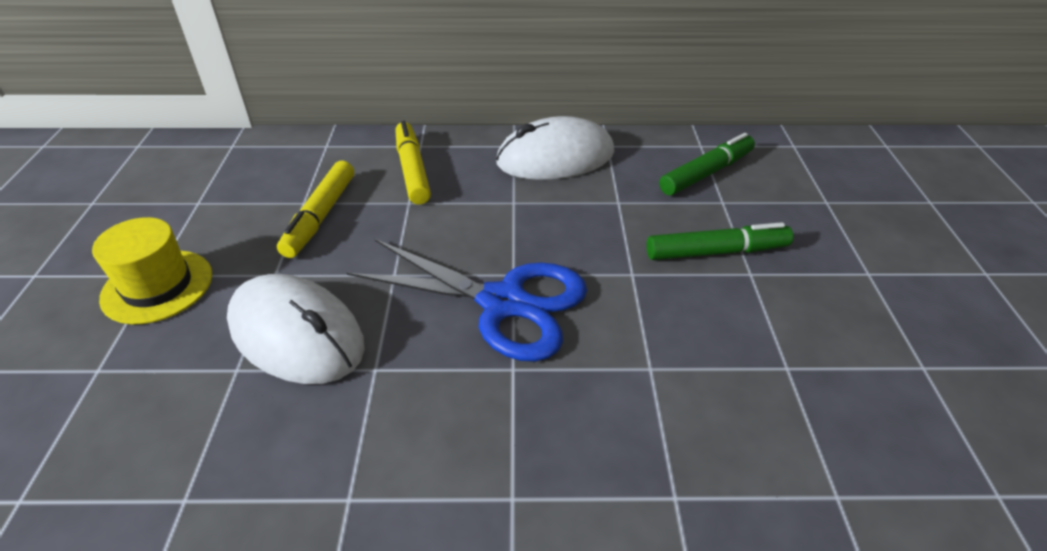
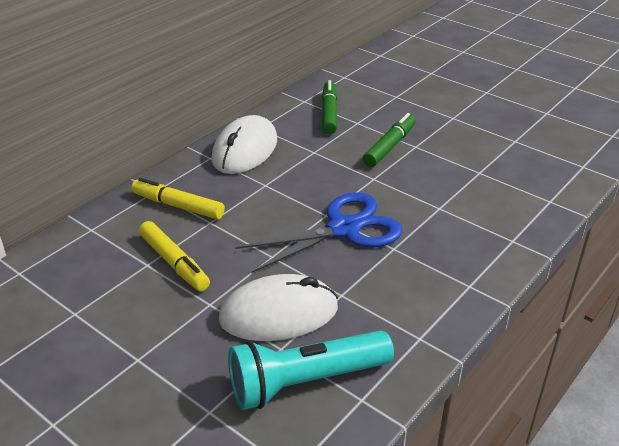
camera: 50 degrees left, 5 degrees down
(157, 286) = (154, 361): yellow hat -> none
(188, 424) = (305, 382): none -> turquoise flashlight

